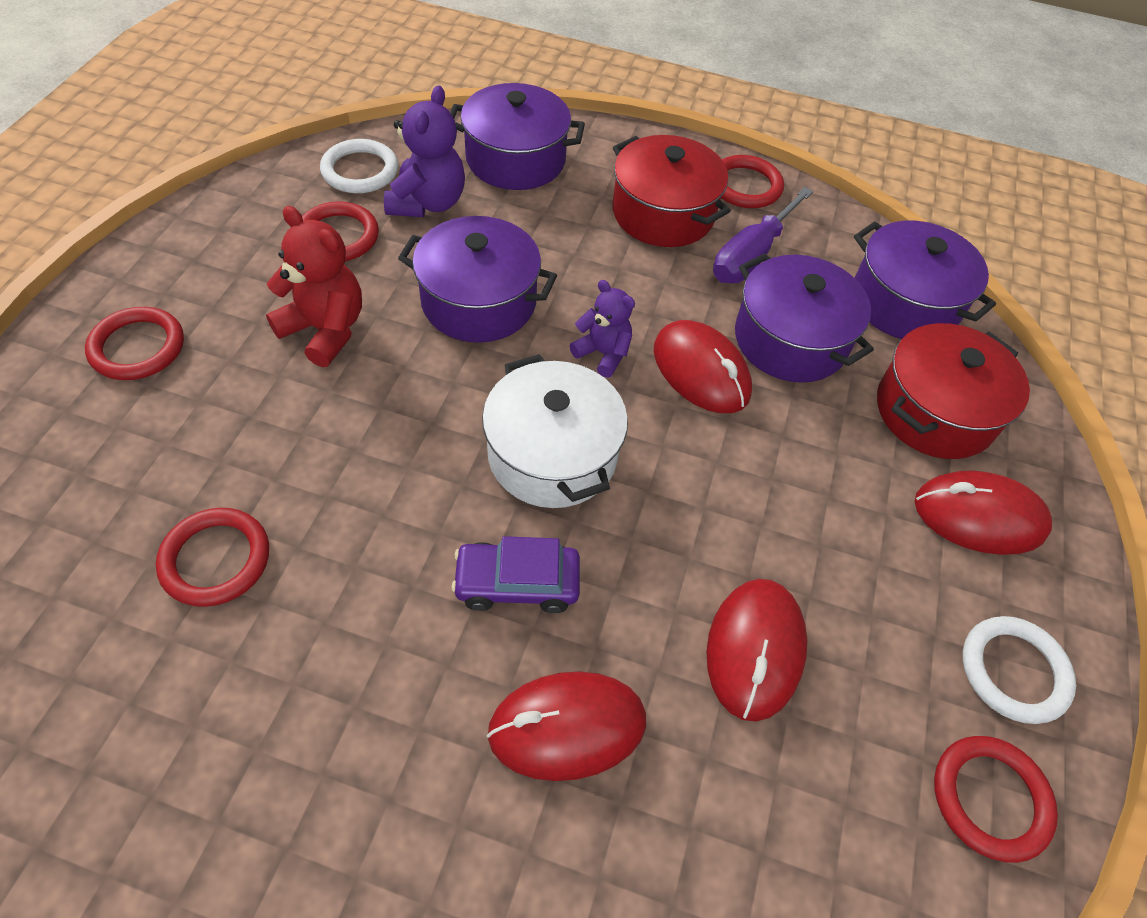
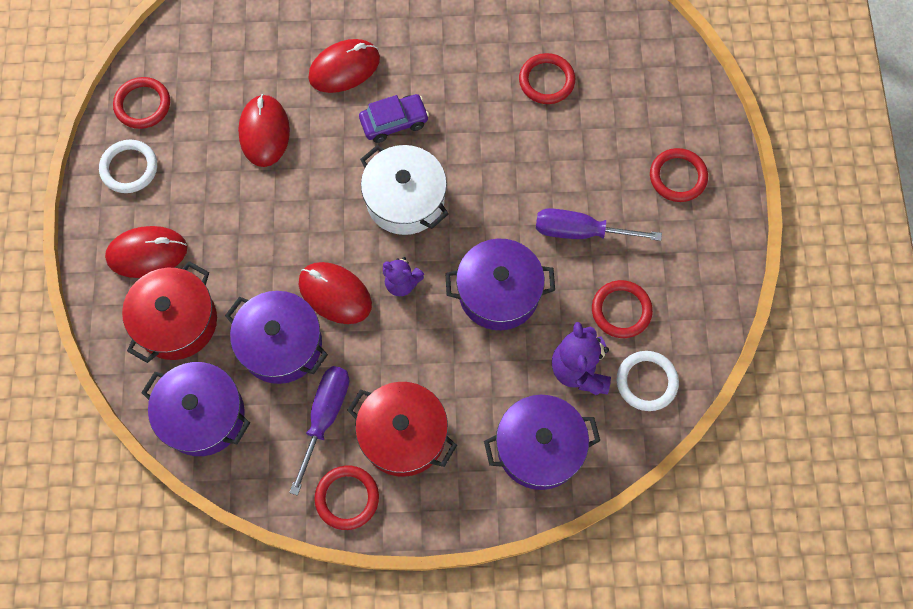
camera: 165 degrees right, 15 degrees up
(325, 330) = (580, 231): red teddy bear -> purple screwdriver

